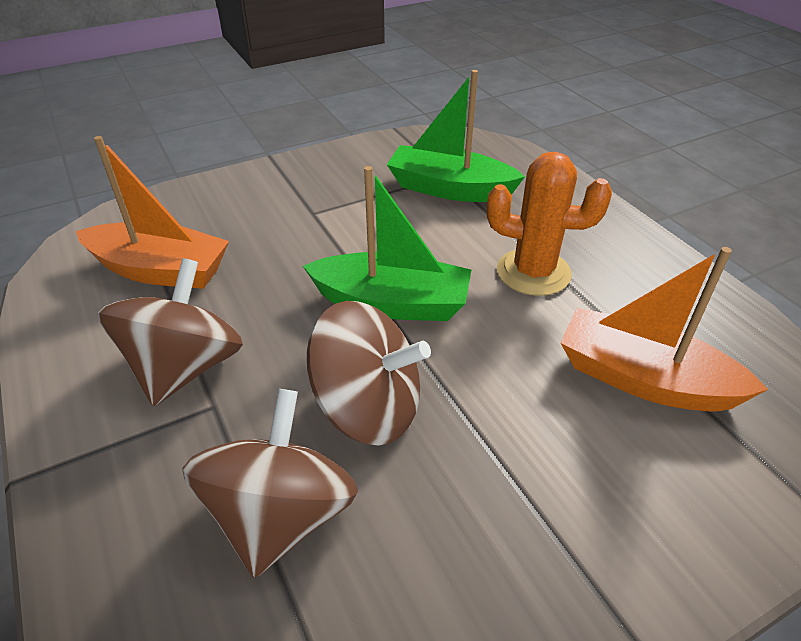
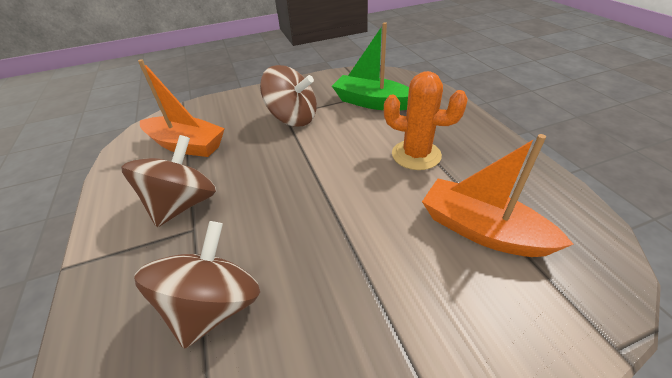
camera: 10 degrees right, 0 degrees up
(368, 408) = (289, 237): brown spinning top -> brown spinning top (293, 118)
(392, 303) = (320, 170): green boat -> none

